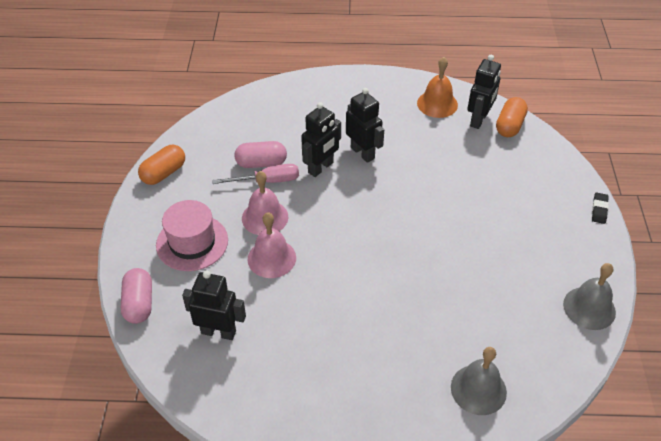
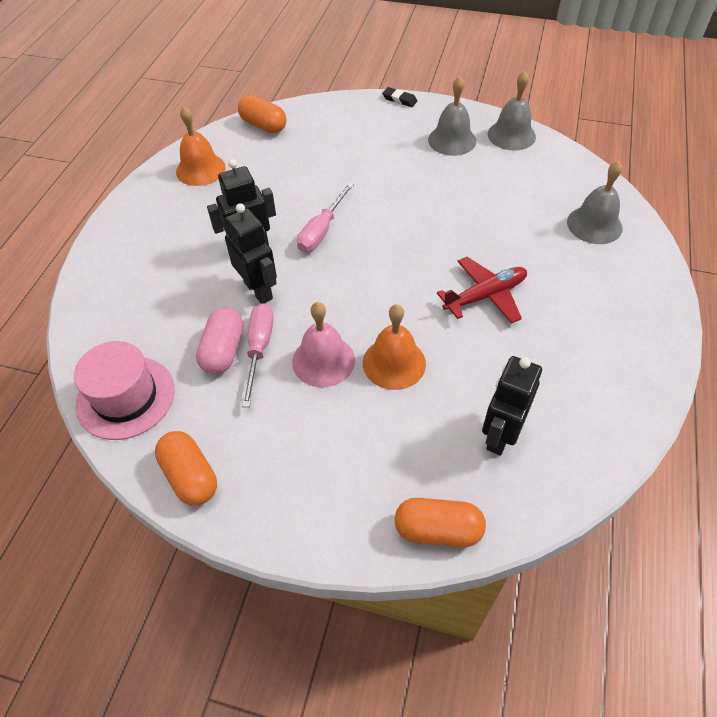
camera: 75 degrees left, 5 degrees up
(139, 303) = (438, 530): pink capsule -> orange capsule
(192, 242) = (342, 451): pink hat -> pink hat (126, 397)
(271, 258) = (394, 363): pink bell -> orange bell
(356, 308) = (485, 296): none -> red plane
(395, 189) = (321, 231): none -> pink screwdriver
(479, 120) = (243, 144): black robot -> none
(555, 259) = (452, 140): none -> grey bell

